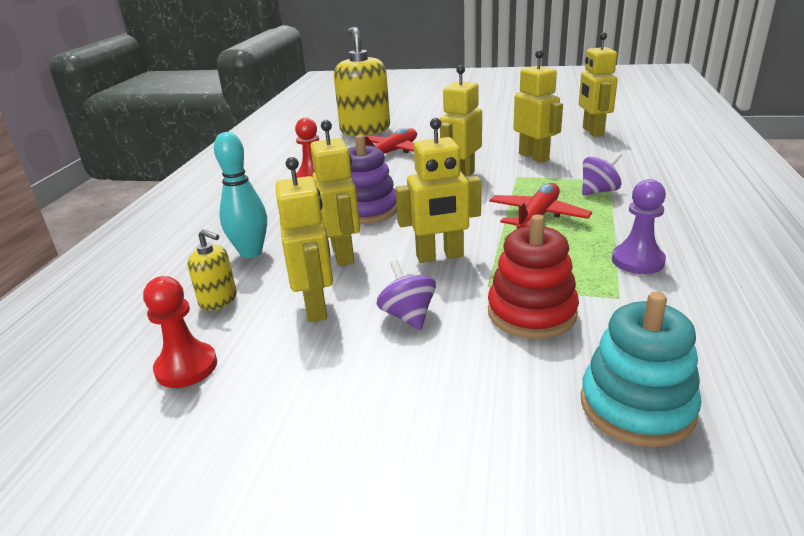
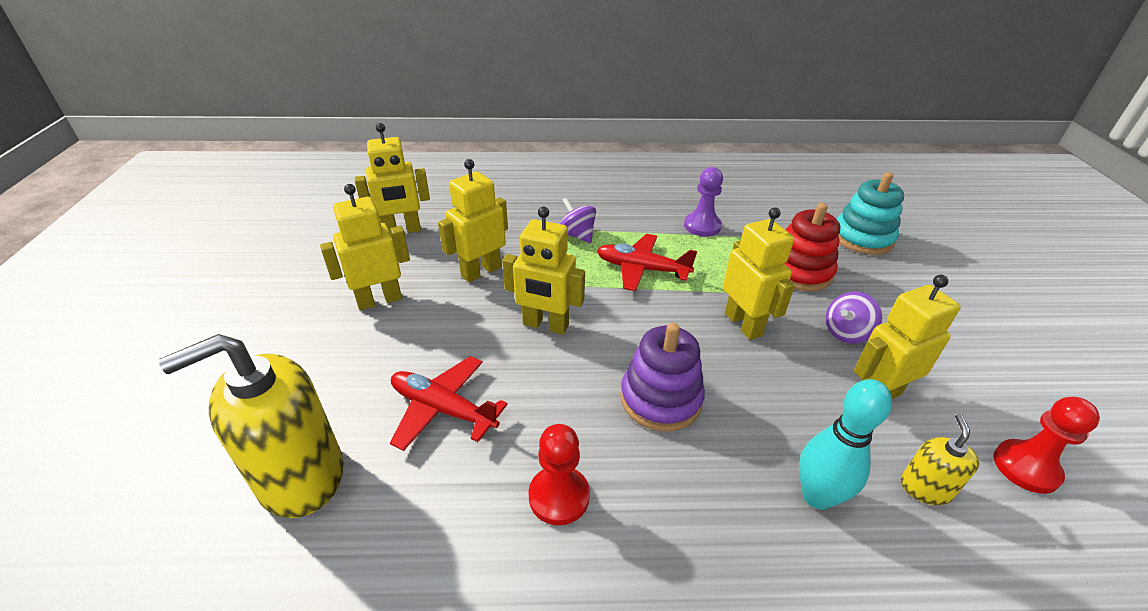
camera: 105 degrees left, 10 degrees up
(343, 254) = (774, 398): yellow robot -> yellow robot (379, 300)

